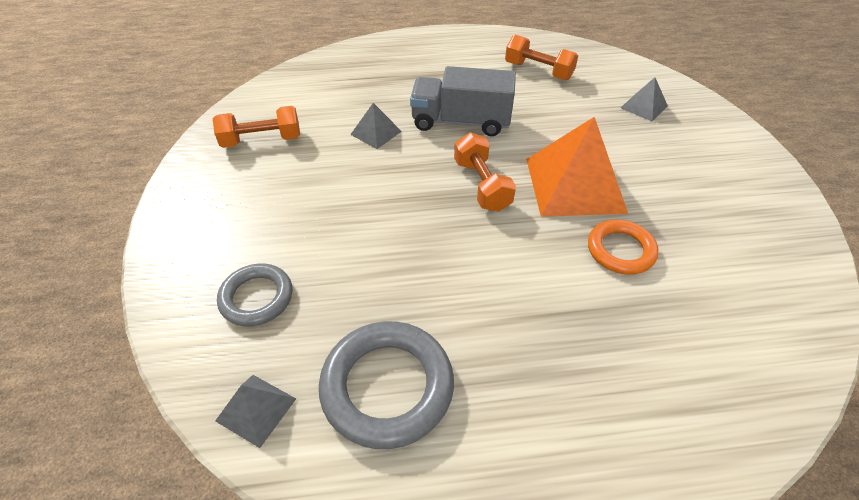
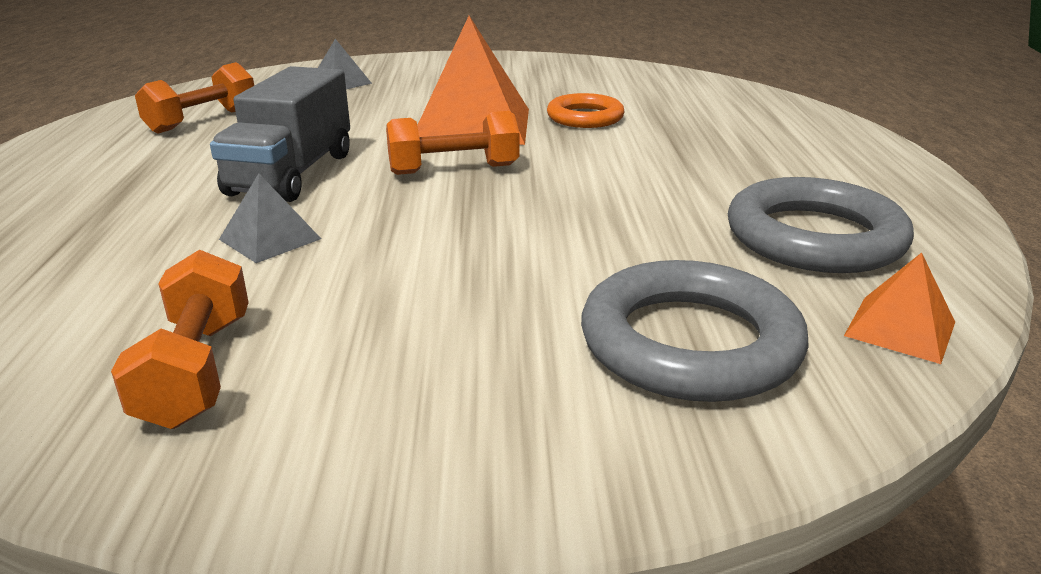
camera: 85 degrees left, 20 degrees down
(256, 298) = (689, 343): grey ring -> grey ring, size x1.60
(256, 409) = (900, 328): grey pyramid -> orange pyramid

